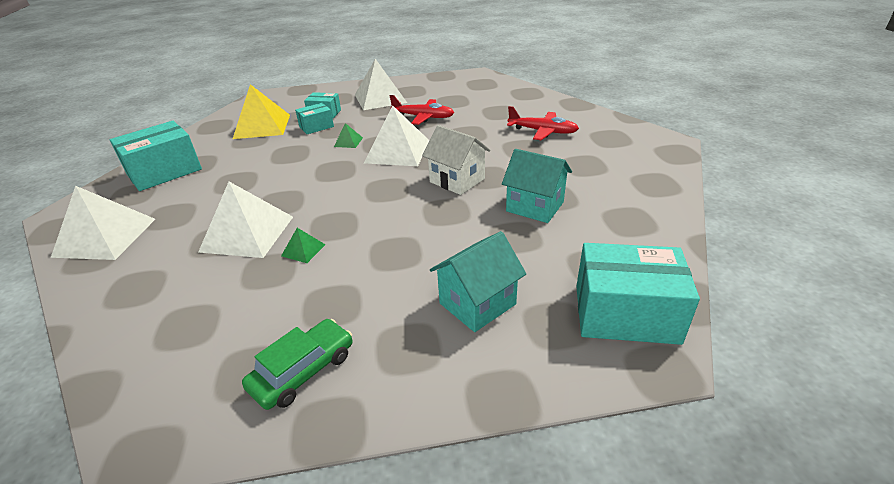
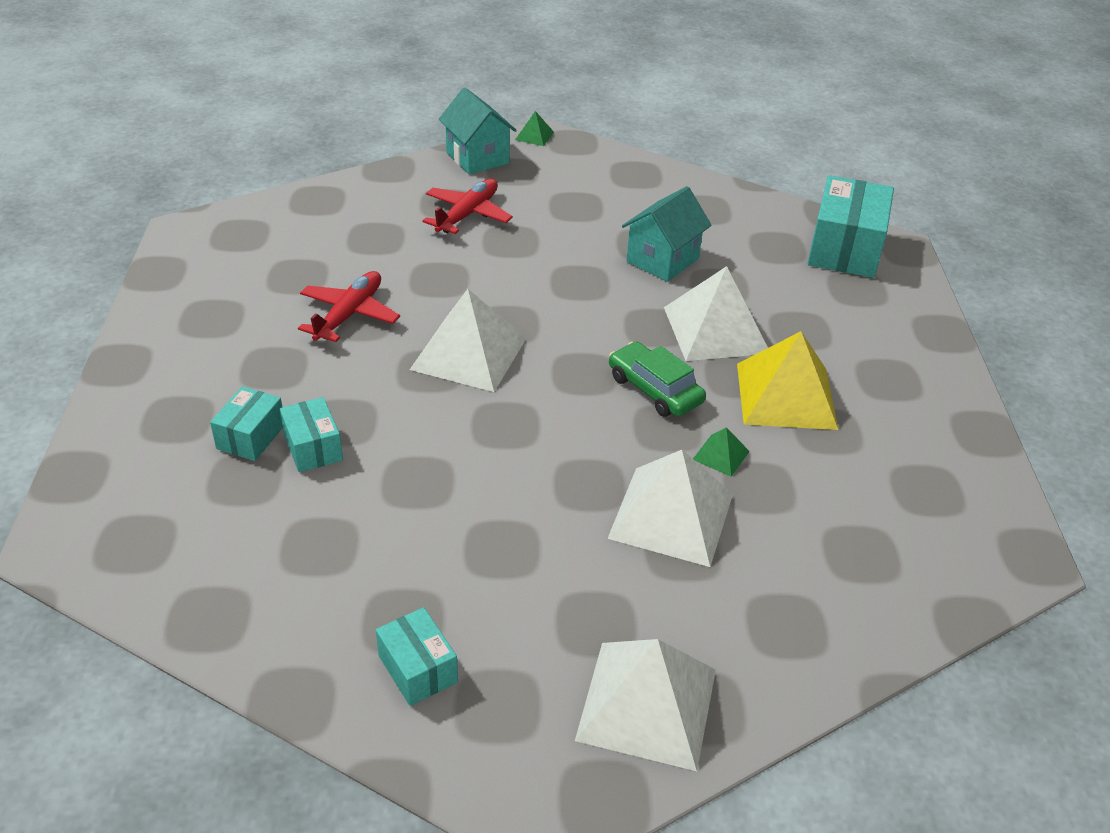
camera: 85 degrees left, 5 degrees up
(164, 172) = (417, 669): turquoise box -> turquoise box, size x0.55
(262, 126) = (261, 531): yellow pyramid -> yellow pyramid (785, 395)
(303, 371) = (923, 450): green car -> green car (655, 389)
(348, 142) = (405, 406): green pyramid -> green pyramid (534, 136)
(380, 98) = (222, 358): white pyramid -> white pyramid (716, 329)
(457, 180) = (581, 308): white house -> none
(477, 303) = (829, 327): turquoise house -> turquoise house (477, 158)

